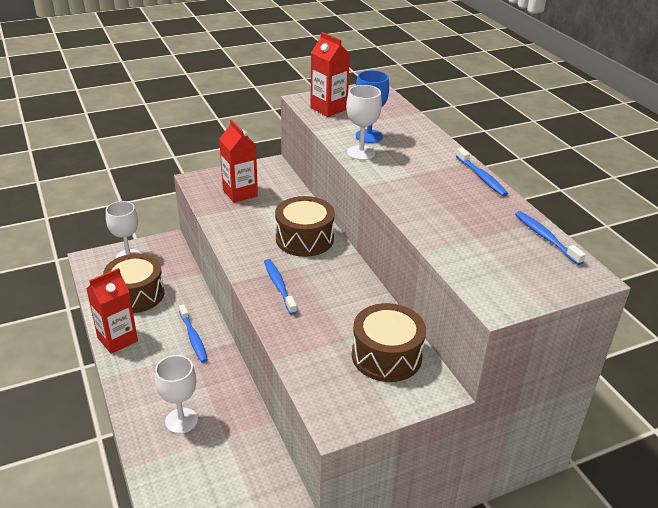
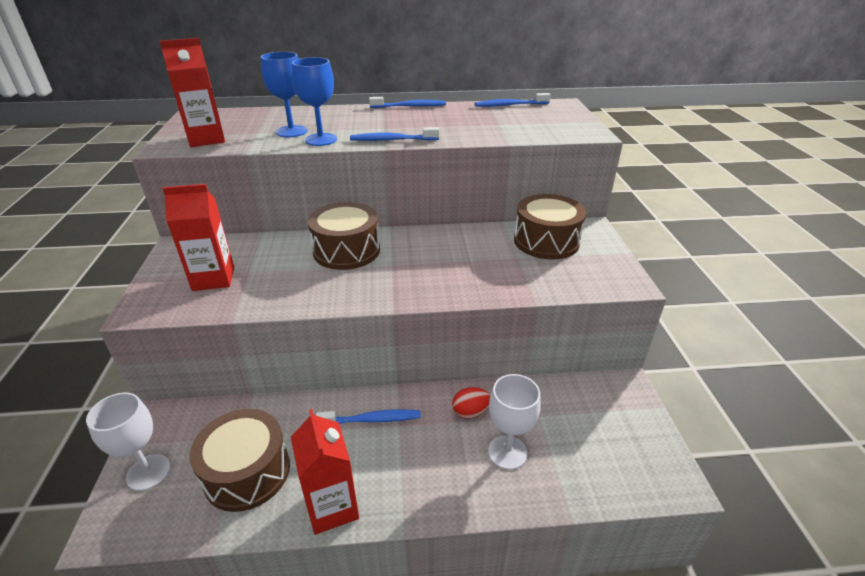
camera: 70 degrees left, 0 degrees up
(217, 391) = (470, 412): none -> red egg
(279, 286) = (419, 280): blue toothbrush -> blue toothbrush (392, 140)
(361, 153) = (321, 140): white goblet -> blue goblet

